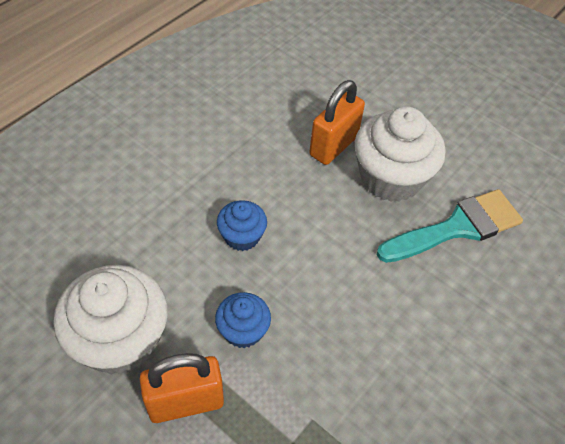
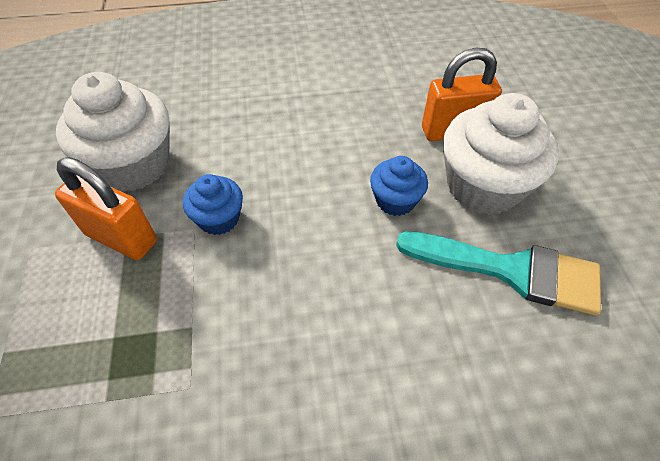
camera: 45 degrees right, 0 degrees up
(242, 236) = (296, 152): blue cupcake -> blue cupcake (395, 200)

